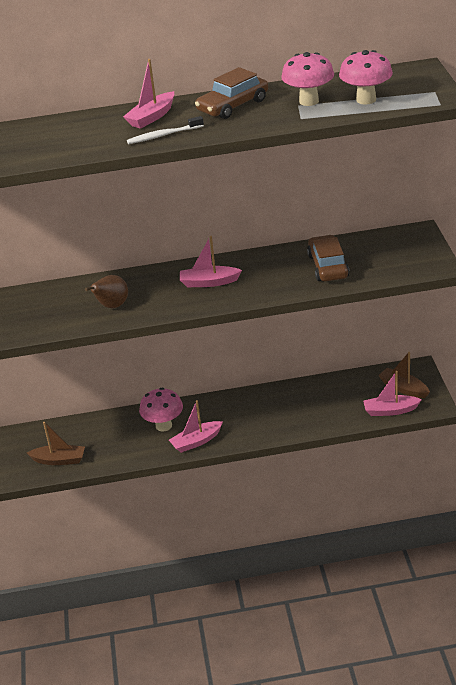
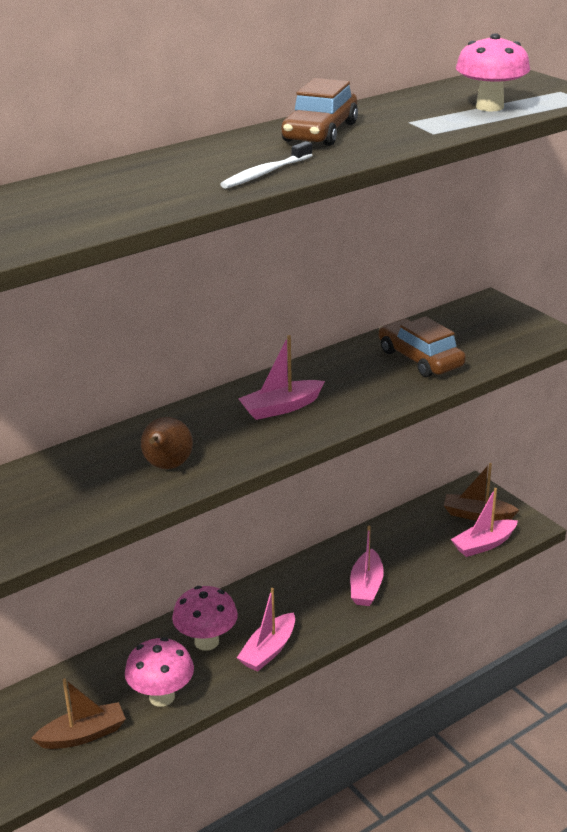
camera: 30 degrees left, 5 degrees down
(152, 117) = (218, 157): pink boat -> pink boat (366, 586)
(309, 101) = (418, 116): pink mushroom -> pink mushroom (162, 697)

